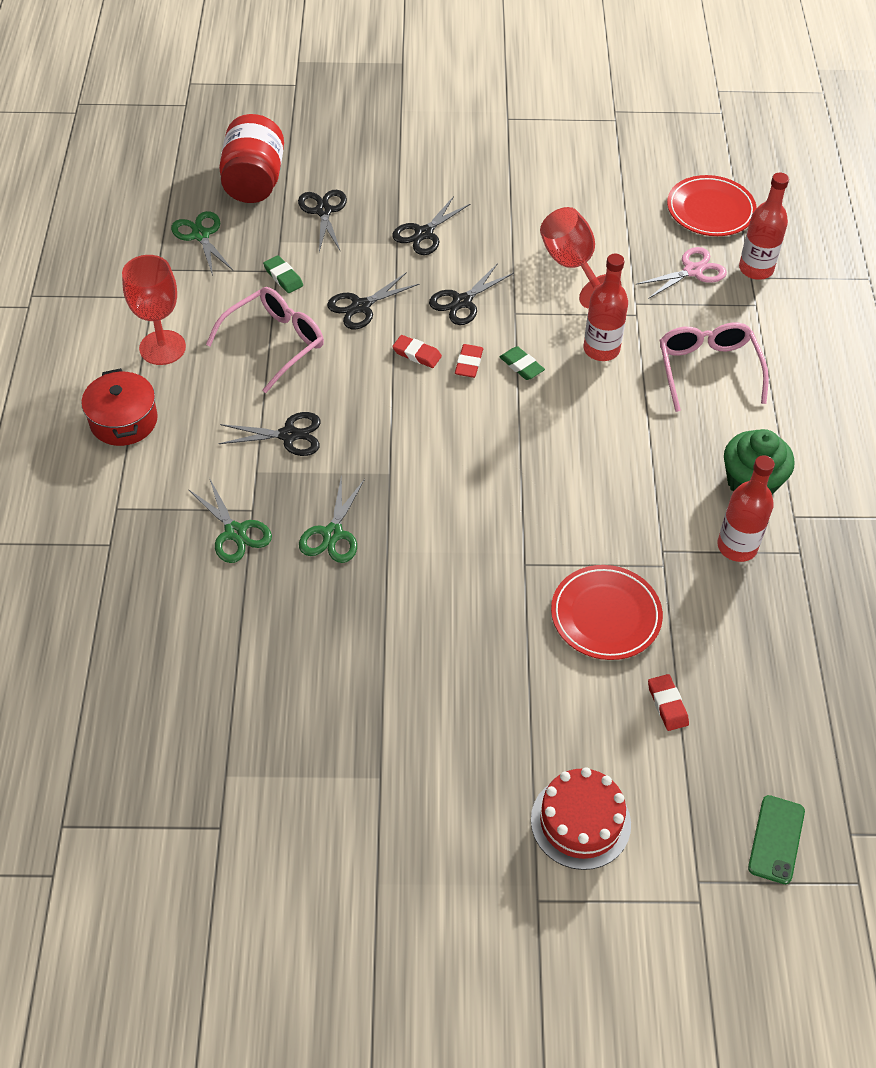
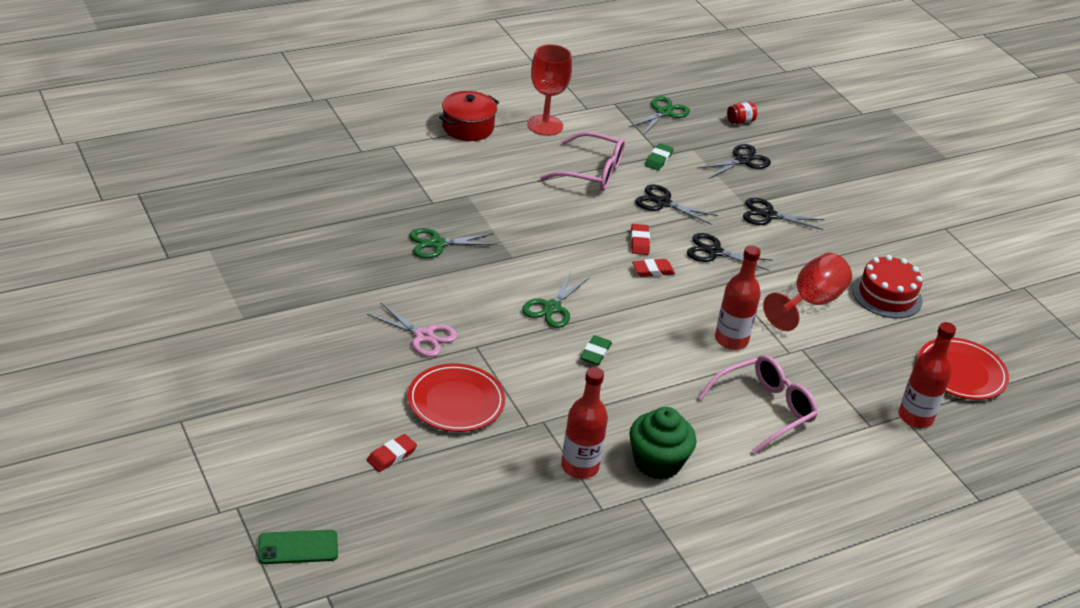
camera: 60 degrees right, 15 degrees down
(235, 532) = (408, 200): green scissors -> green scissors (552, 308)
(254, 182) = (740, 121): red jar -> red jar, size x0.40
(288, 435) = (511, 201): black scissors -> none
(521, 366) = (674, 299): green eraser -> green eraser (595, 353)
(580, 822) = (258, 429): red cake -> red cake (887, 295)
(692, 271) = (873, 376): pink scissors -> pink scissors (423, 336)

